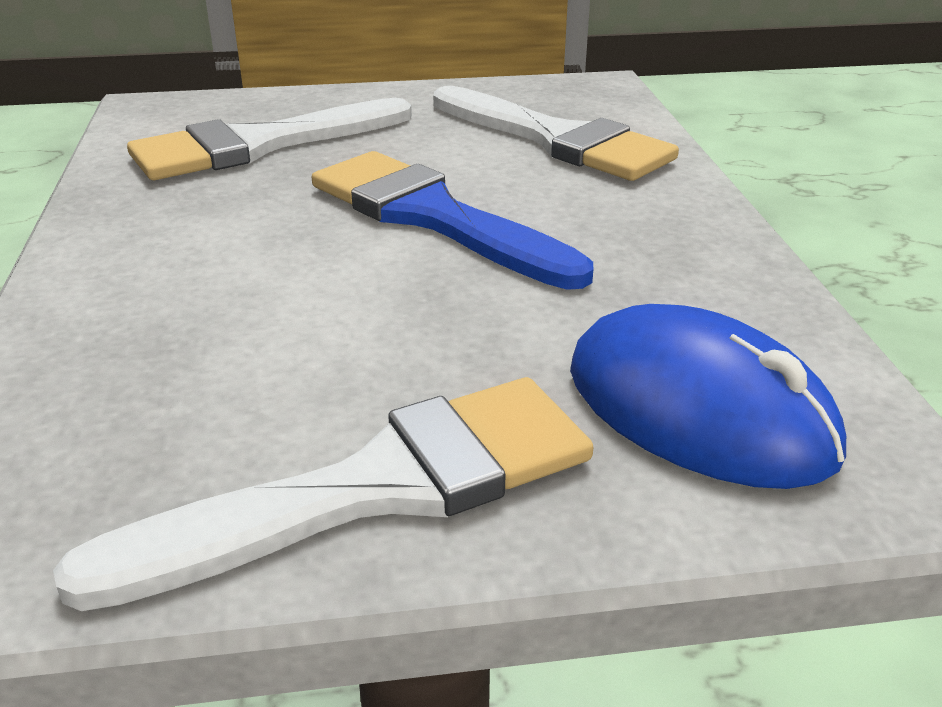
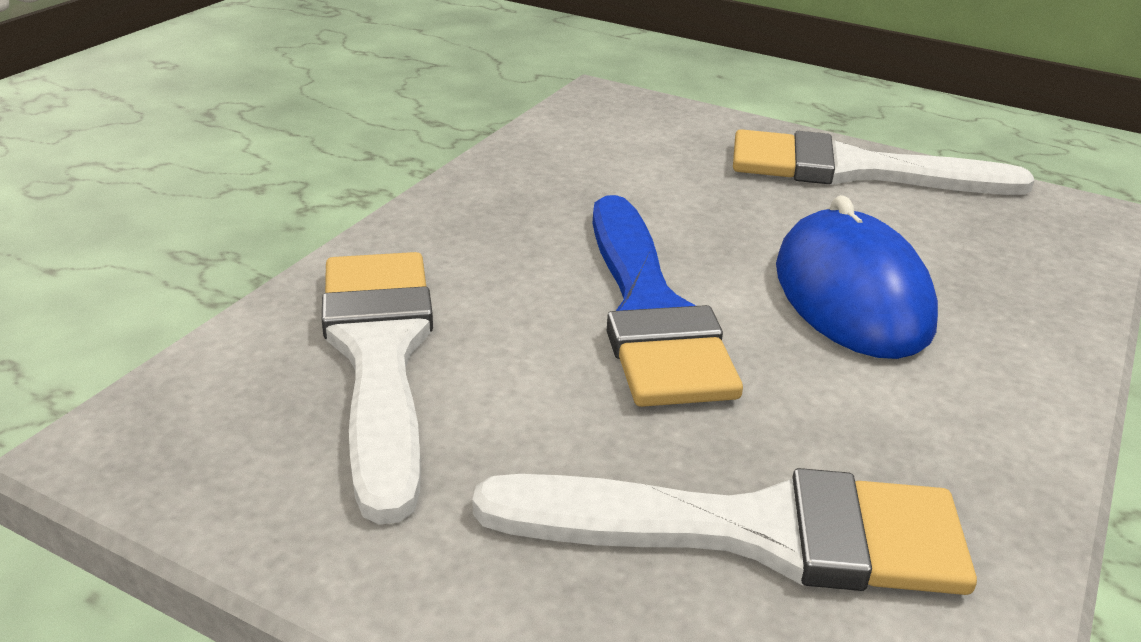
camera: 145 degrees left, 0 degrees up
(698, 410) = (650, 139): blue mouse -> blue mouse (852, 295)

